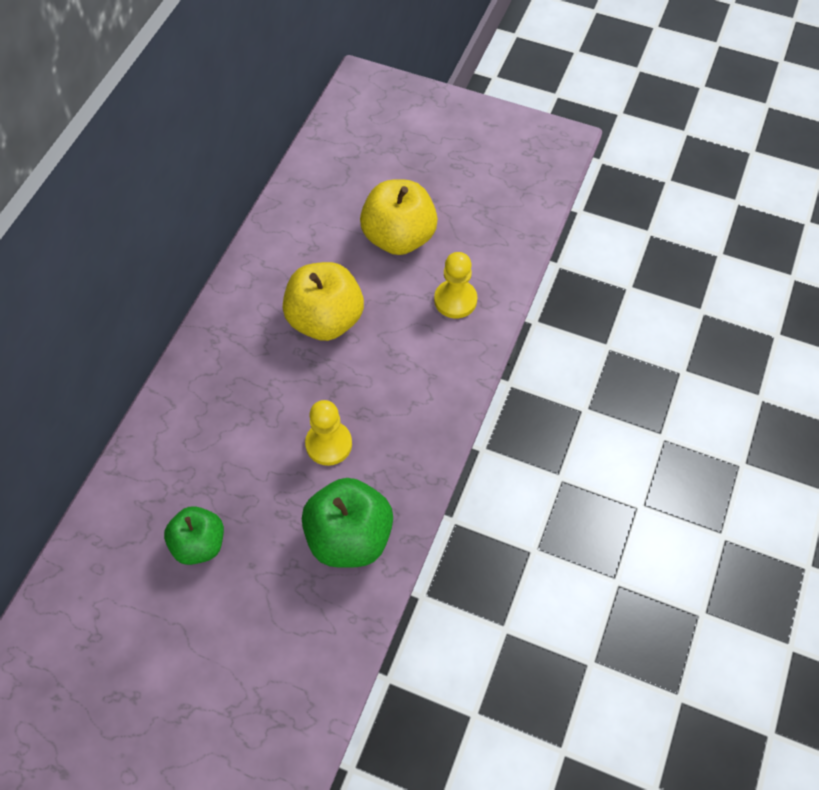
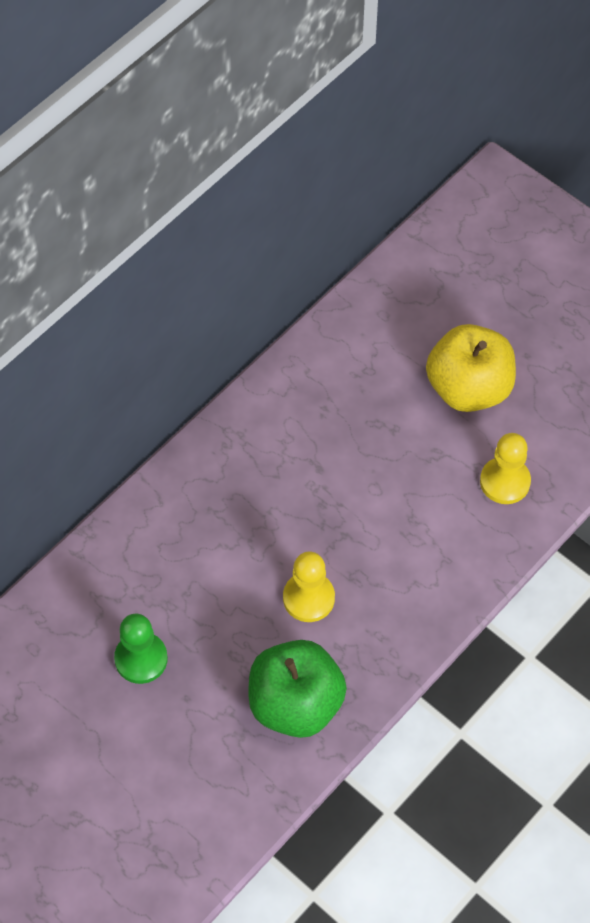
camera: 20 degrees right, 0 degrees up
(199, 544) = (141, 659): green apple -> green pawn
(325, 320) = (353, 459): yellow apple -> none

